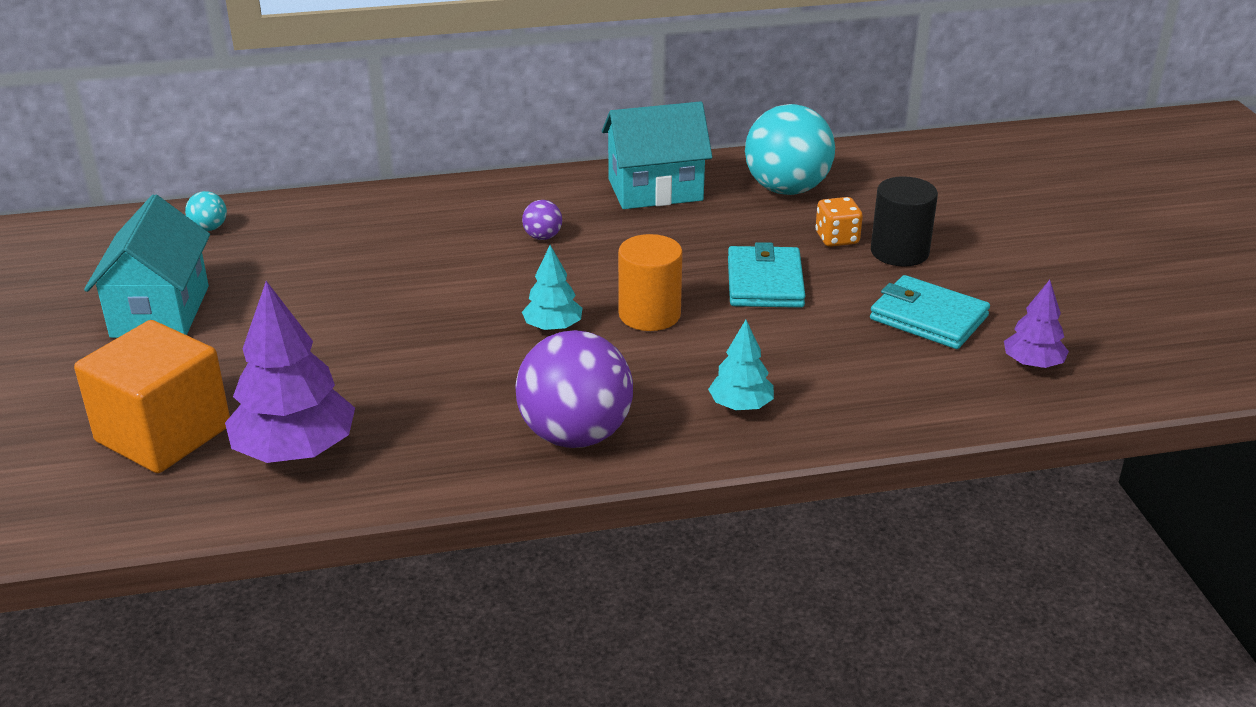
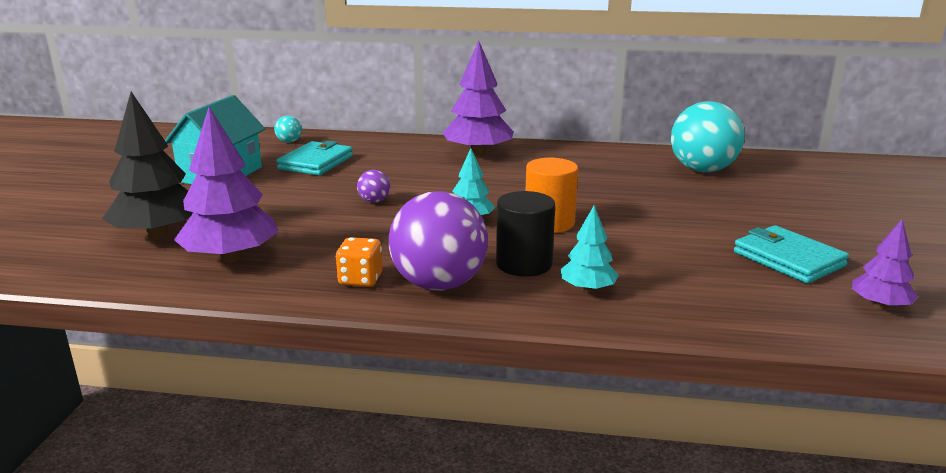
camera: 20 degrees right, 10 degrees down
(163, 434) = (158, 234): orange cube -> black tree
(494, 207) = (478, 154): none -> purple tree
(542, 237) = (500, 172): purple ball -> purple ball (374, 201)
(655, 190) = (600, 159): turquoise house -> none
(765, 282) = (654, 218): turquoise wallet -> turquoise wallet (316, 162)
(837, 238) = (729, 201): orange dice -> orange dice (360, 279)
(899, 252) = (780, 216): black cylinder -> black cylinder (524, 264)

